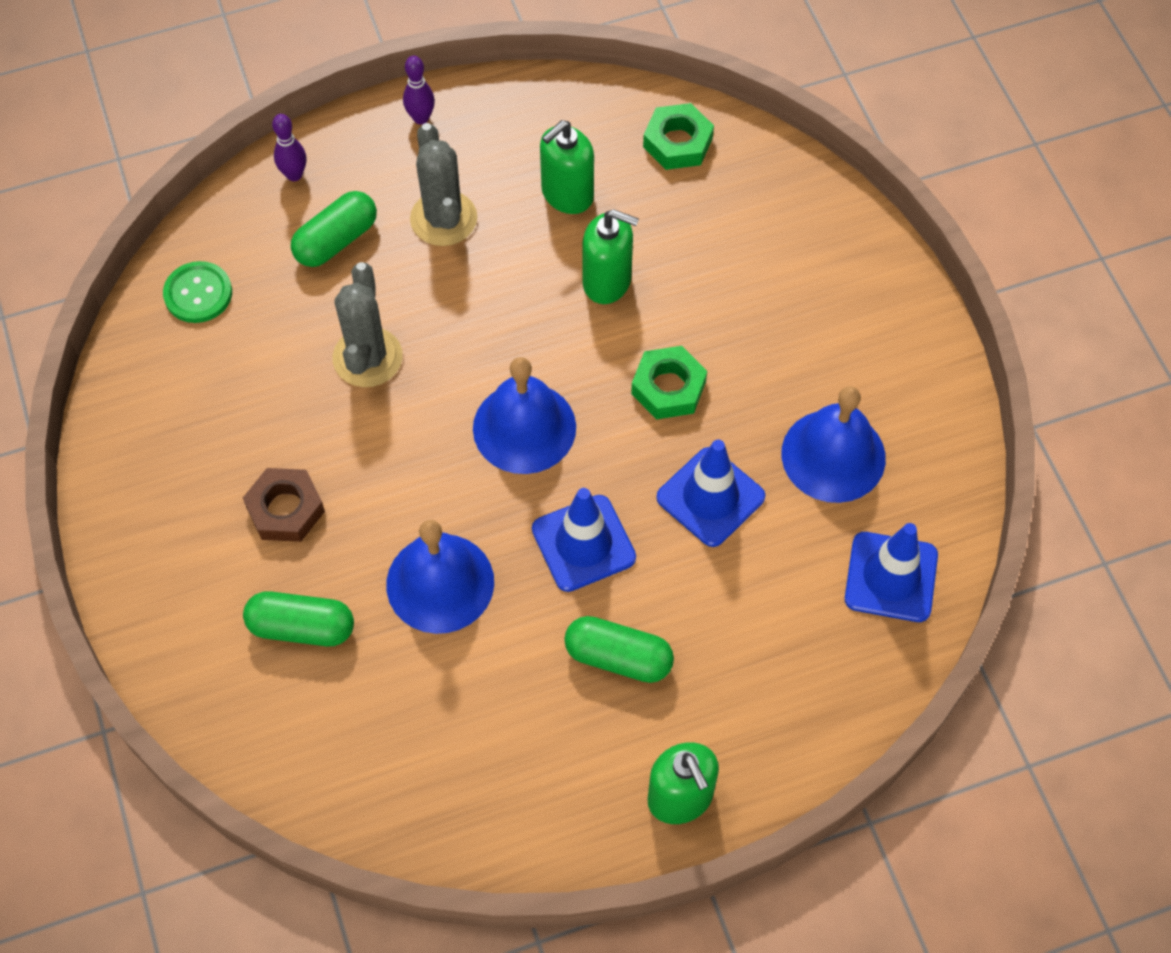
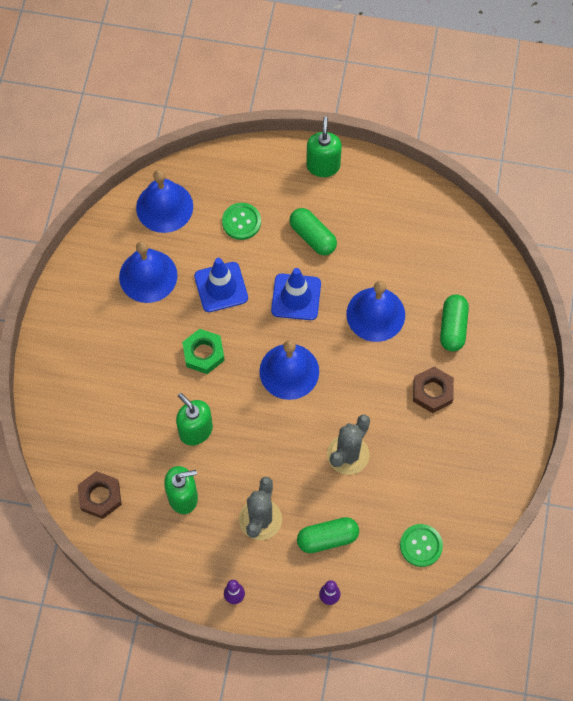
camera: 150 degrees left, 5 degrees up
(302, 627) = (453, 327): green capsule -> green capsule turned 60 degrees clockwise
(677, 142) = (100, 496): green nut -> brown nut
(751, 619) = (241, 222): none -> green button
(891, 577) = (164, 207): blue traffic cone -> blue bell

